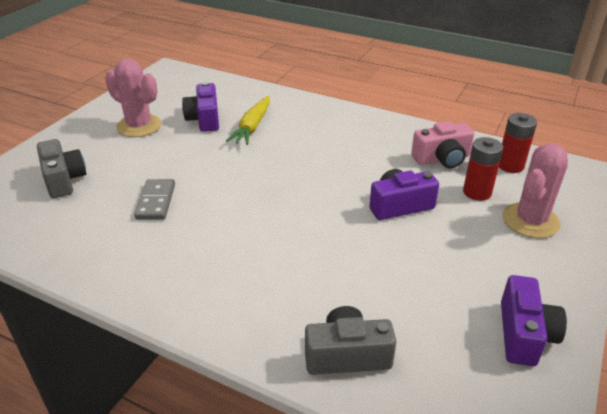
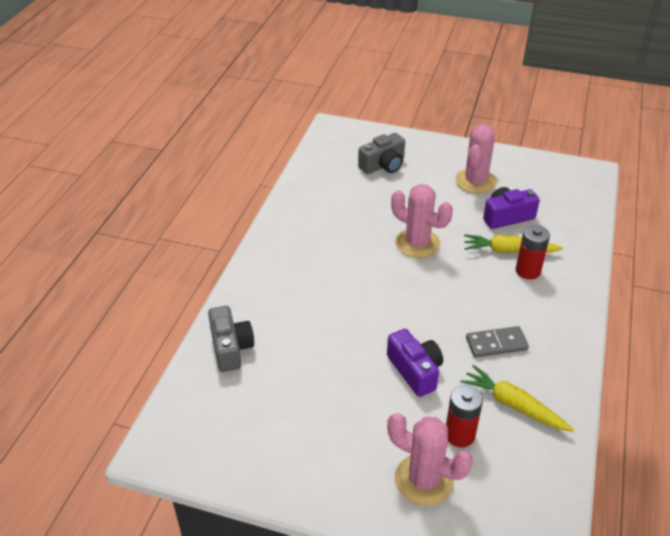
camera: 80 degrees right, 5 degrees up
(156, 201) = (372, 218): grey domino -> grey domino (496, 344)
(216, 176) = (417, 243): none -> pink cactus
(442, 159) = (514, 405): pink camera -> yellow carrot
(510, 166) = (526, 470): red battery -> red battery (528, 271)
(524, 334) = (264, 458): purple camera -> none

